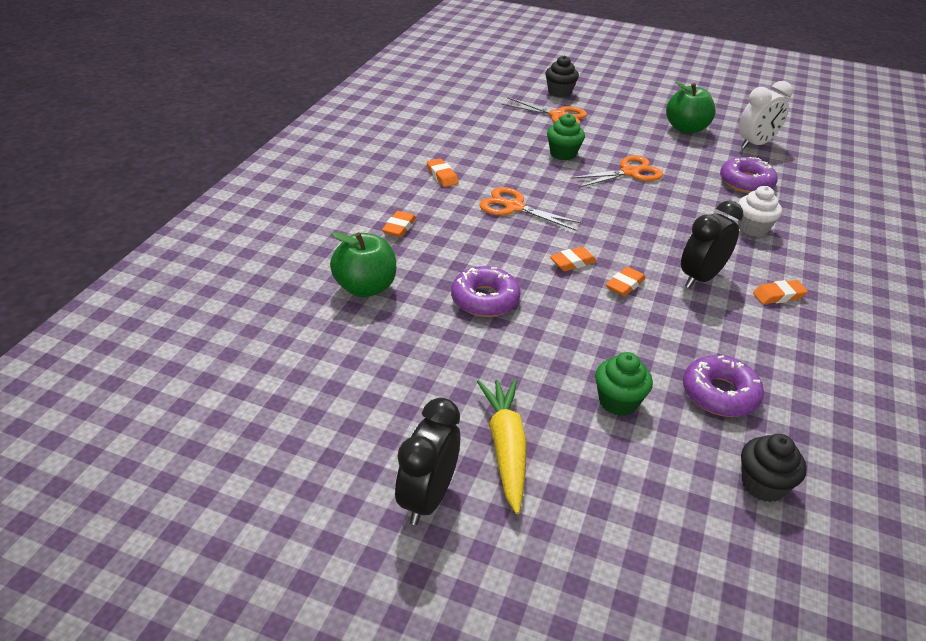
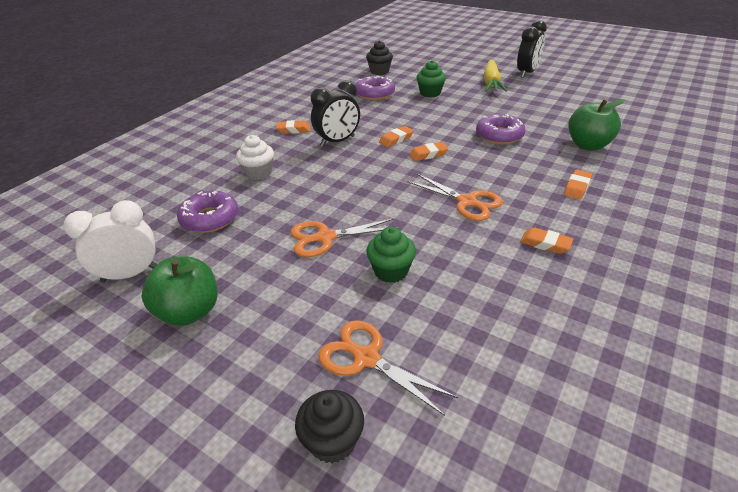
camera: 165 degrees left, 0 degrees up
(442, 176) = (545, 244): orange eraser -> orange eraser turned 45 degrees counterclockwise

